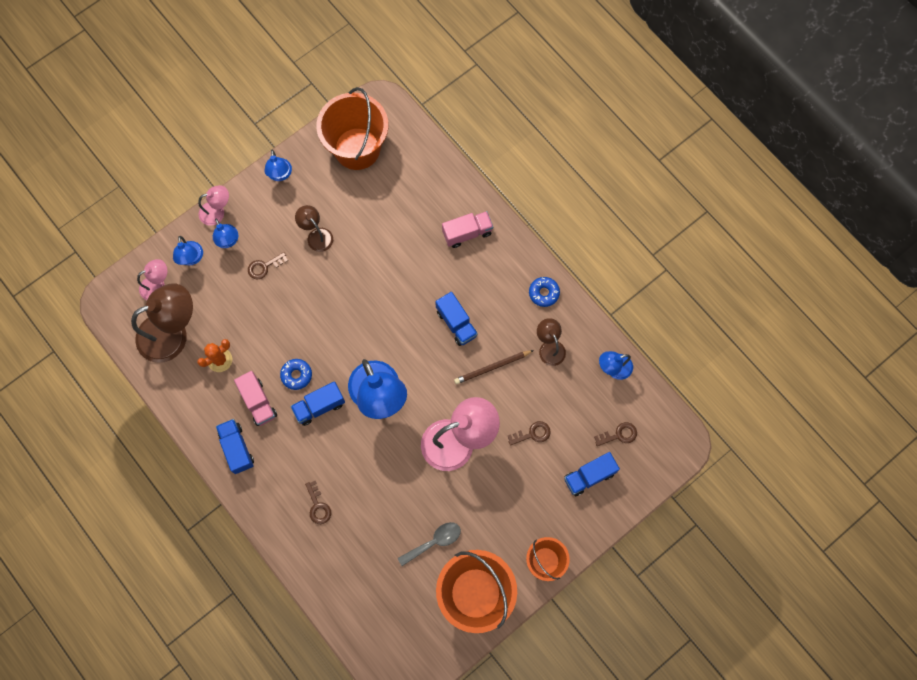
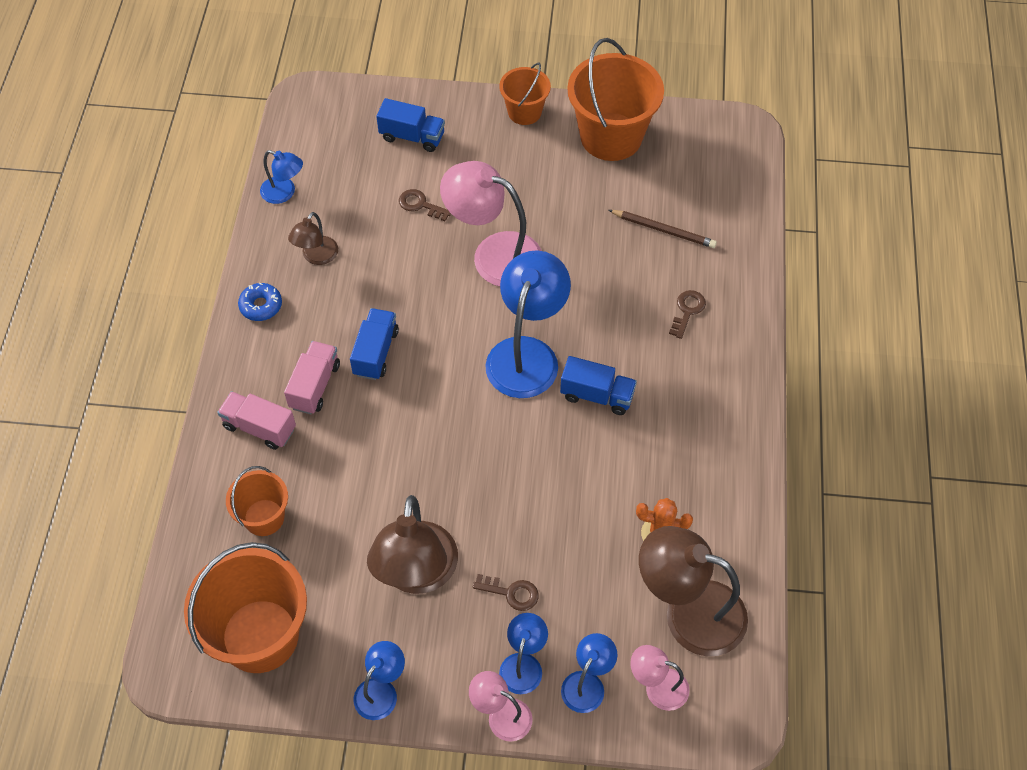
camera: 135 degrees left, 15 degrees down
(237, 448) = (722, 428): blue truck -> none
(258, 402) = (657, 454): pink truck -> pink truck (315, 386)
(296, 375) = (590, 445): blue donut -> none
(316, 235) = (416, 574): brown lamp -> brown lamp, size x1.92
(415, 196) = (264, 517): none -> orange bucket
(434, 542) = (606, 198): grey spoon -> none
(492, 367) = (389, 285): brown pencil -> brown pencil (663, 230)
(619, 435) = (348, 144): brown key -> none

